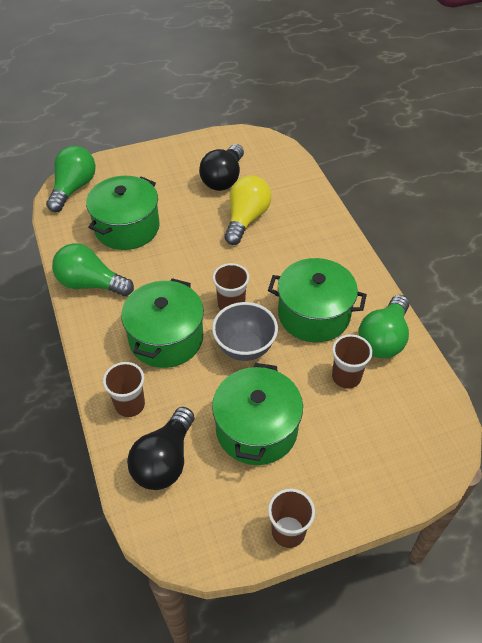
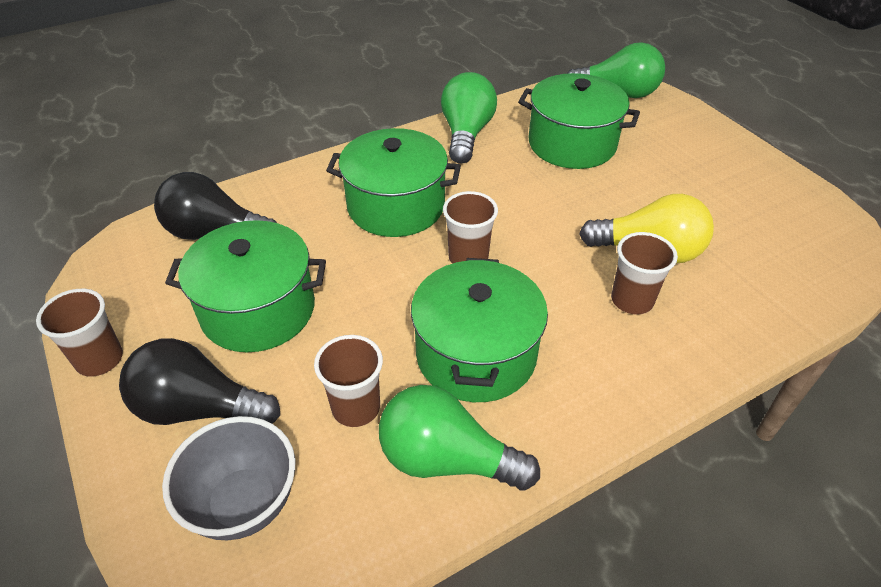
camera: 80 degrees right, 5 degrees down
(130, 405) = (293, 193): brown cup -> brown cup (632, 300)
(223, 179) = (723, 215): black light bulb -> black light bulb (199, 408)
(244, 348) = (393, 281): grey bowl -> grey bowl (244, 503)

